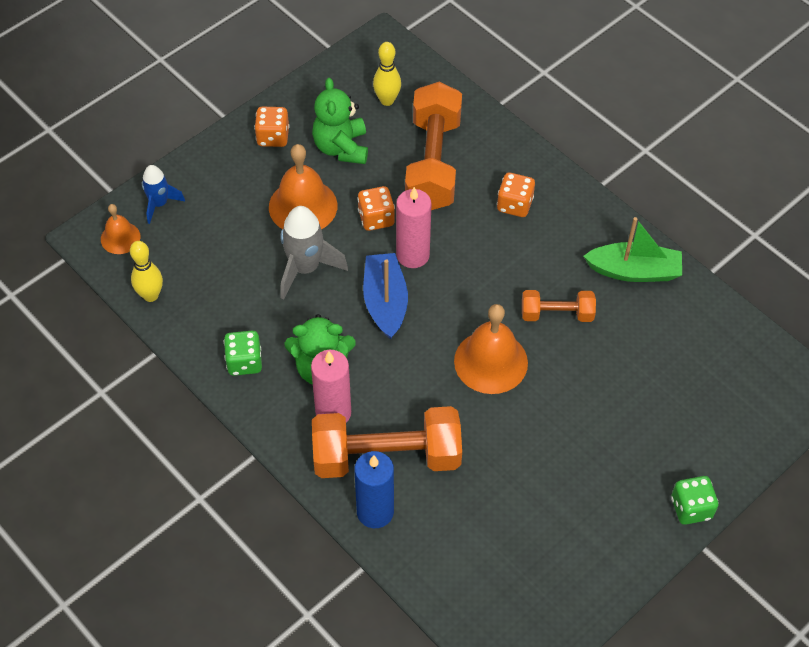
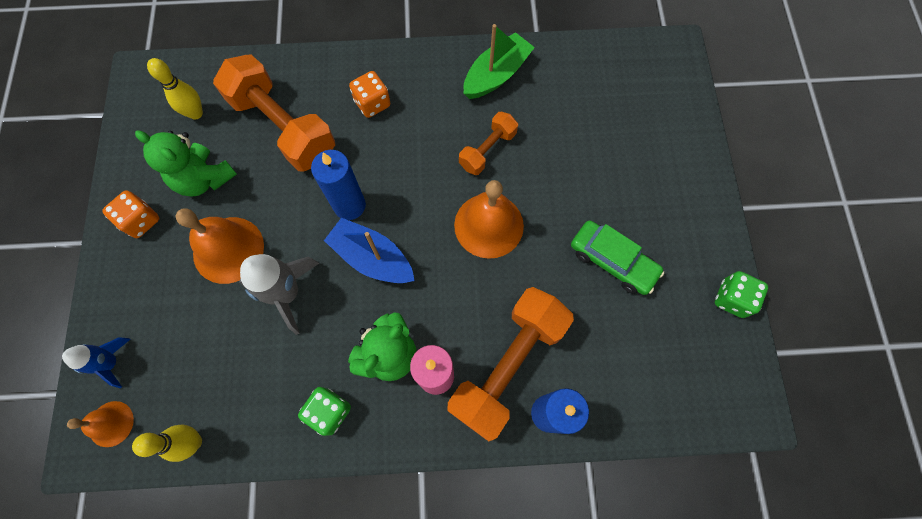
camera: 50 degrees left, 15 degrees up
(376, 218) = (292, 205): orange dice -> none
(412, 255) = (349, 205): pink candle -> blue candle
(548, 474) = (612, 261): none -> green car
(691, 508) = (708, 191): green dice -> green dice (731, 299)

